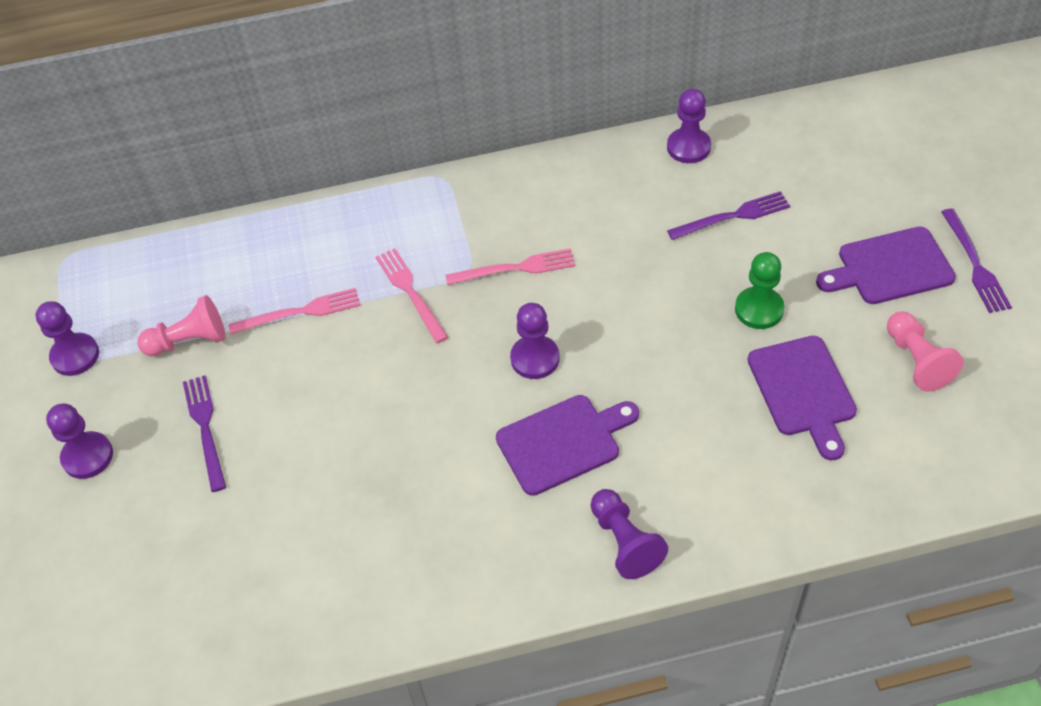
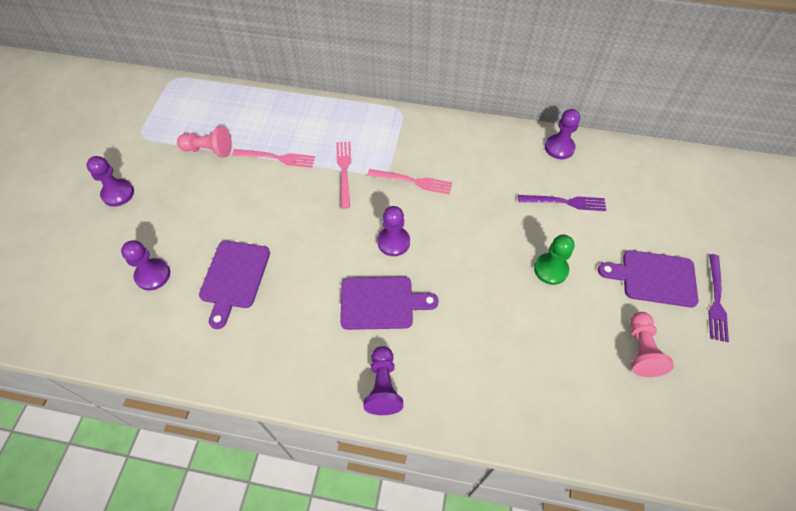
camera: 20 degrees right, 5 degrees up
(75, 356) = (146, 134): purple pawn -> purple pawn (153, 275)
(205, 428) = (187, 204): purple fork -> none
(803, 391) = (552, 337): purple cutting board -> purple cutting board (234, 278)

